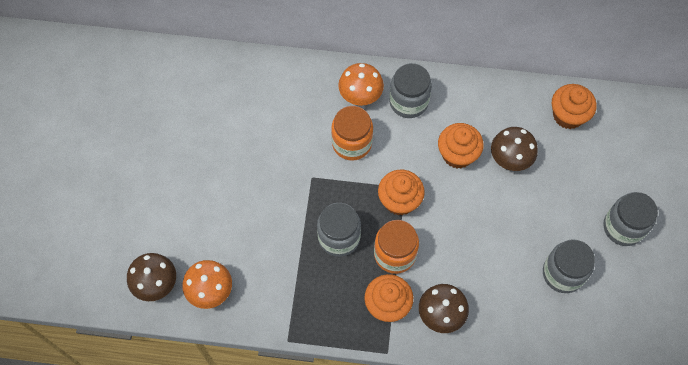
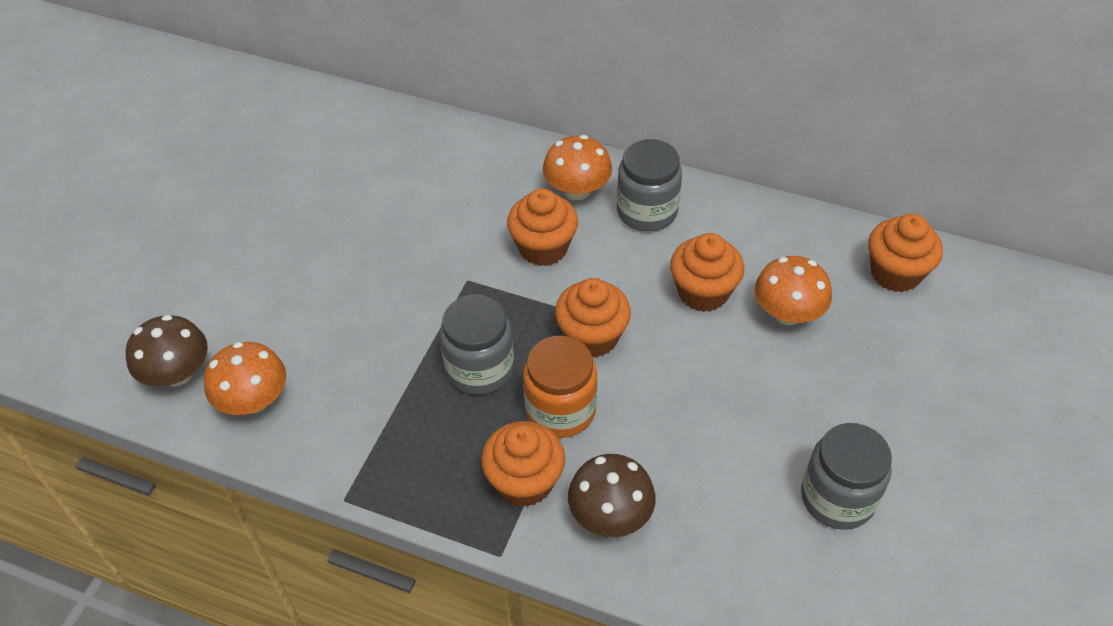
camera: 15 degrees right, 15 degrees down
(352, 143) = (543, 248): orange jar -> orange cupcake
(510, 158) = (787, 313): brown mushroom -> orange mushroom
(623, 227) = (959, 449): grey jar -> none

